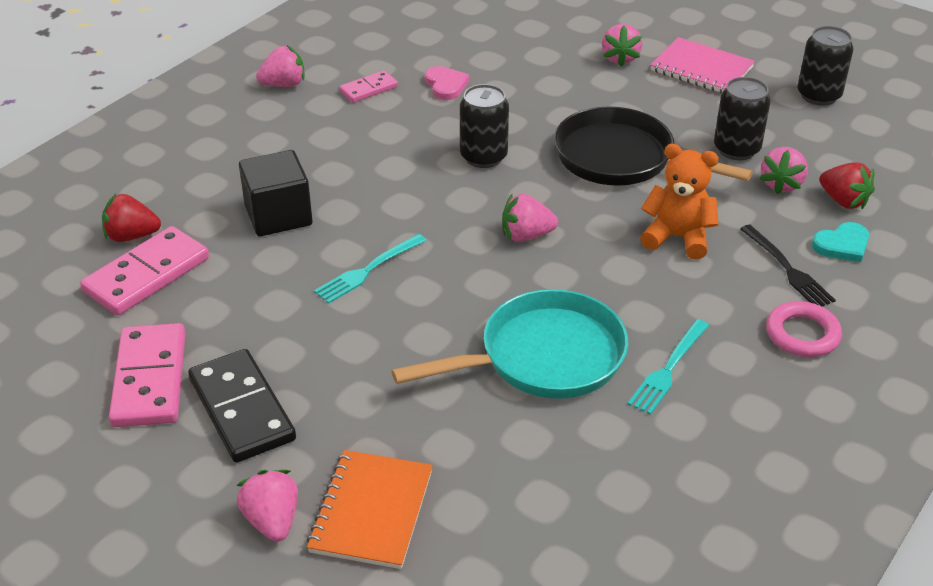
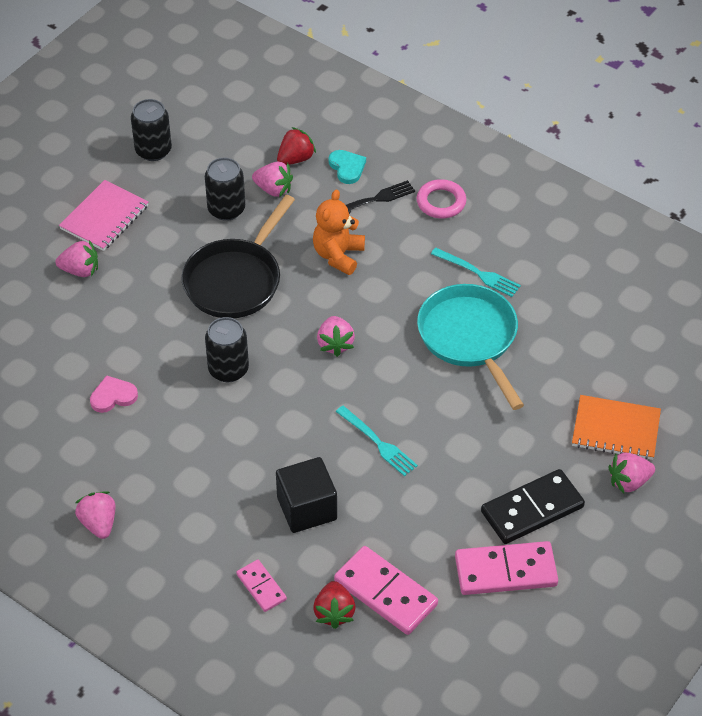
camera: 90 degrees left, 10 degrees up
(368, 89) = (113, 455): pink domino -> pink domino (261, 587)

